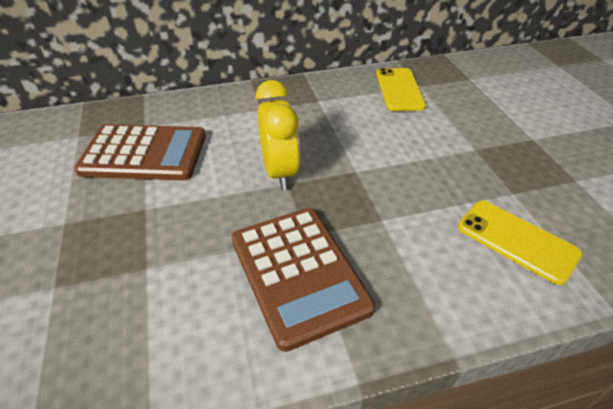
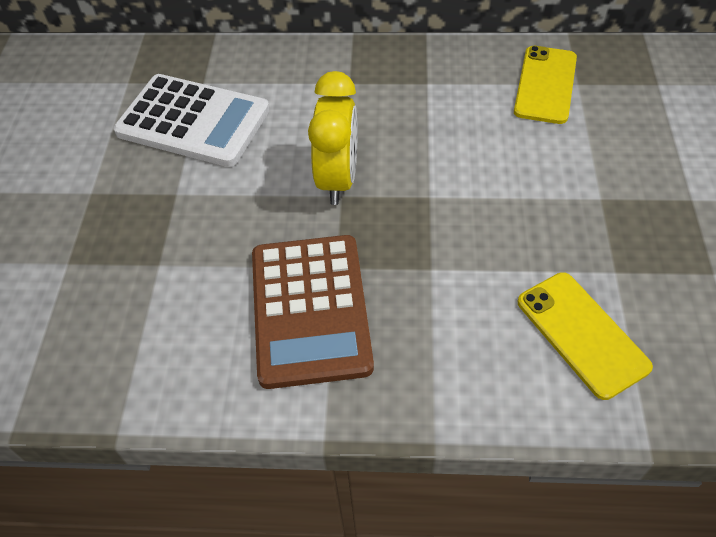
camera: 20 degrees right, 10 degrees up
(144, 154) = (193, 121): brown calculator -> white calculator

